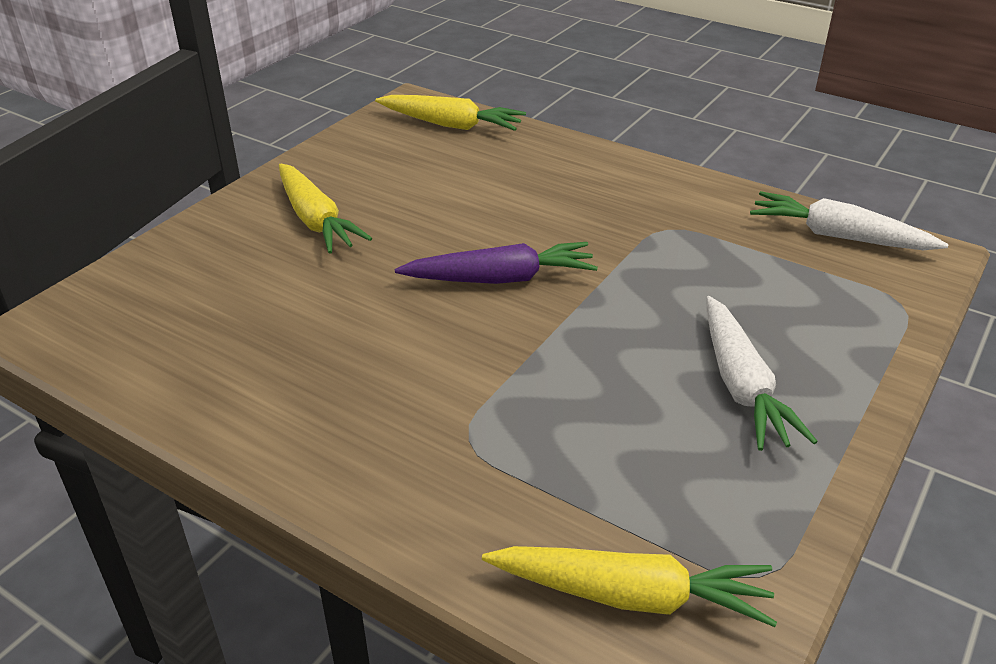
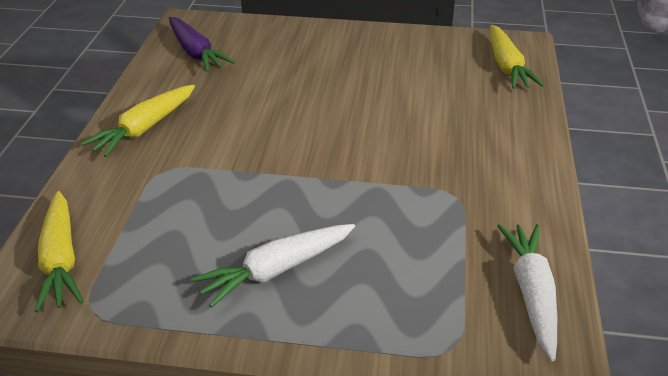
camera: 65 degrees right, 0 degrees up
(315, 220) = (338, 57): yellow carrot -> yellow carrot (144, 128)
(500, 279) = (327, 139): purple carrot -> purple carrot (195, 53)

